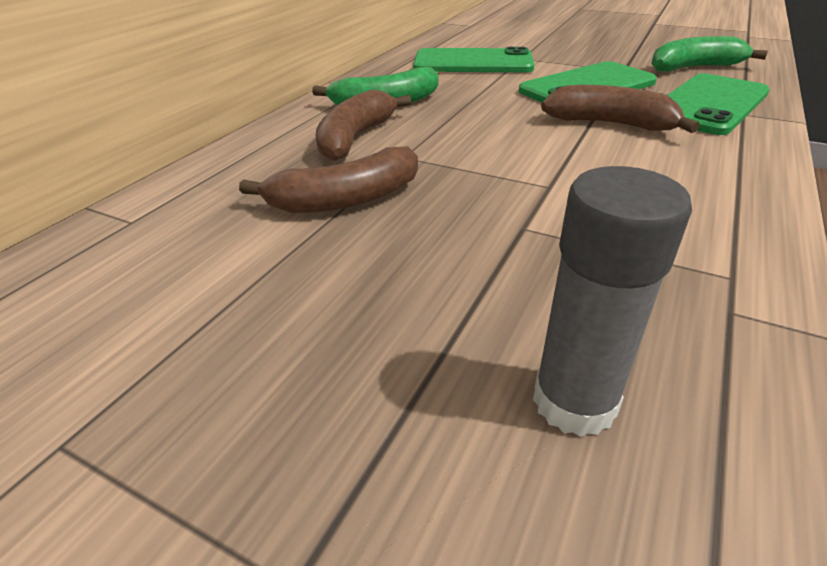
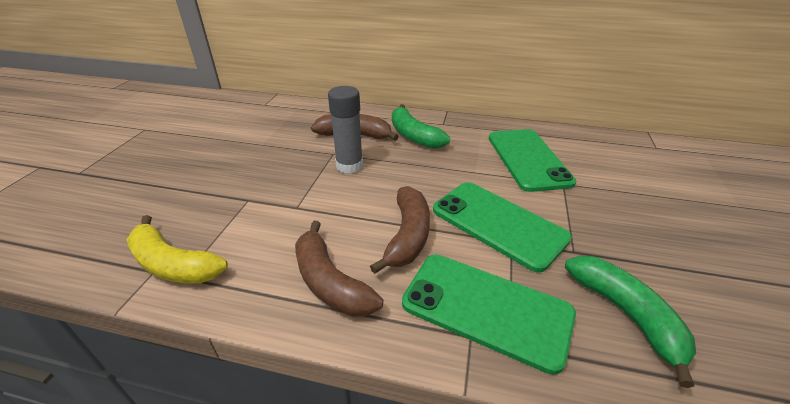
camera: 75 degrees right, 0 degrees up
(345, 200) = (280, 145): brown banana -> brown banana (330, 282)
(574, 402) = (116, 217): grey glue stick -> grey glue stick (349, 166)
(708, 289) = (173, 264): none -> yellow banana

